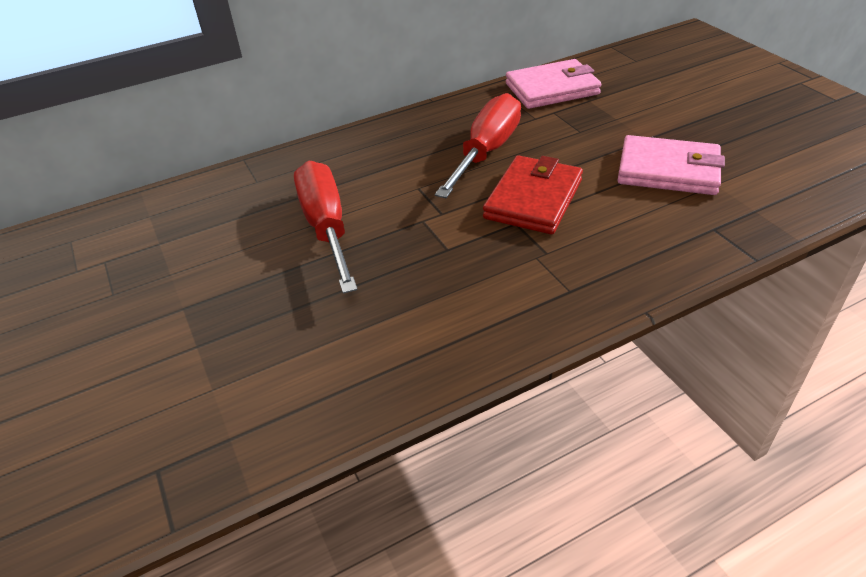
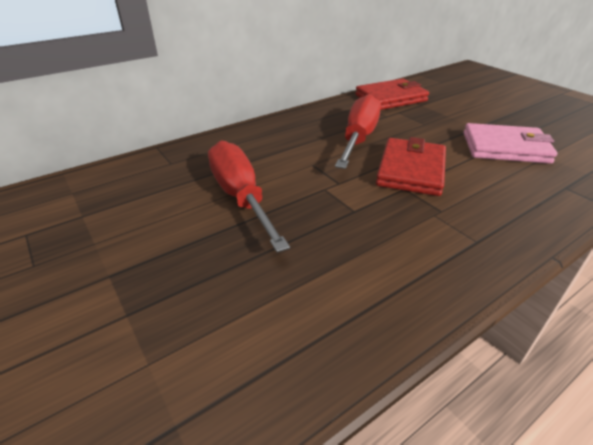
camera: 10 degrees left, 5 degrees down
(552, 89) = (391, 98): pink wallet -> red wallet

